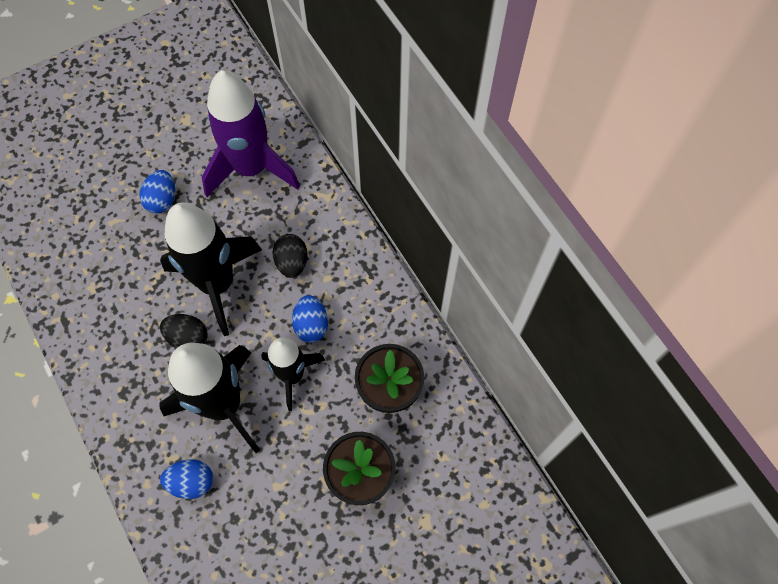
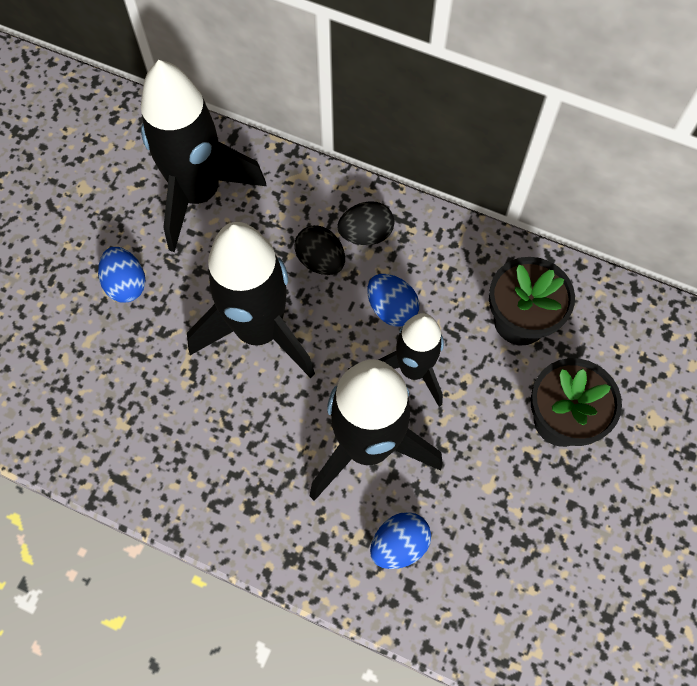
camera: 35 degrees left, 0 degrees up
(188, 338) = (273, 405): black egg -> black egg (366, 234)
(251, 168) = (199, 194): purple rocket -> black rocket

